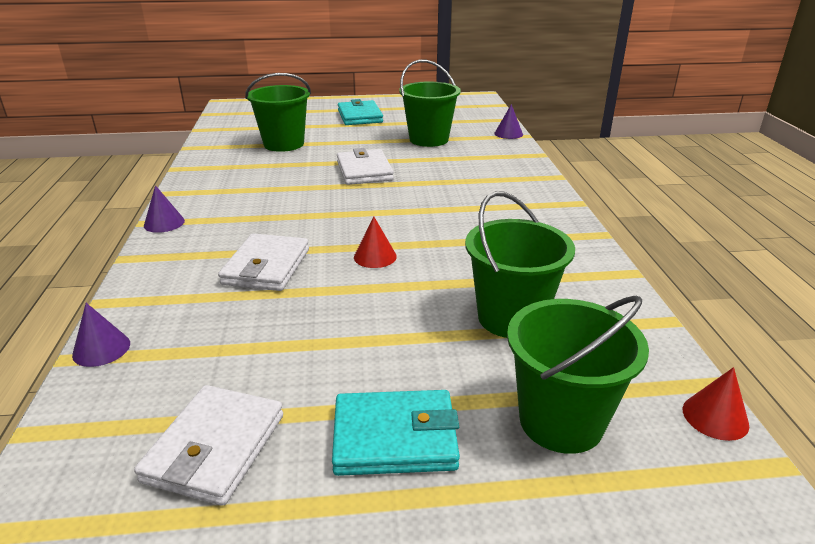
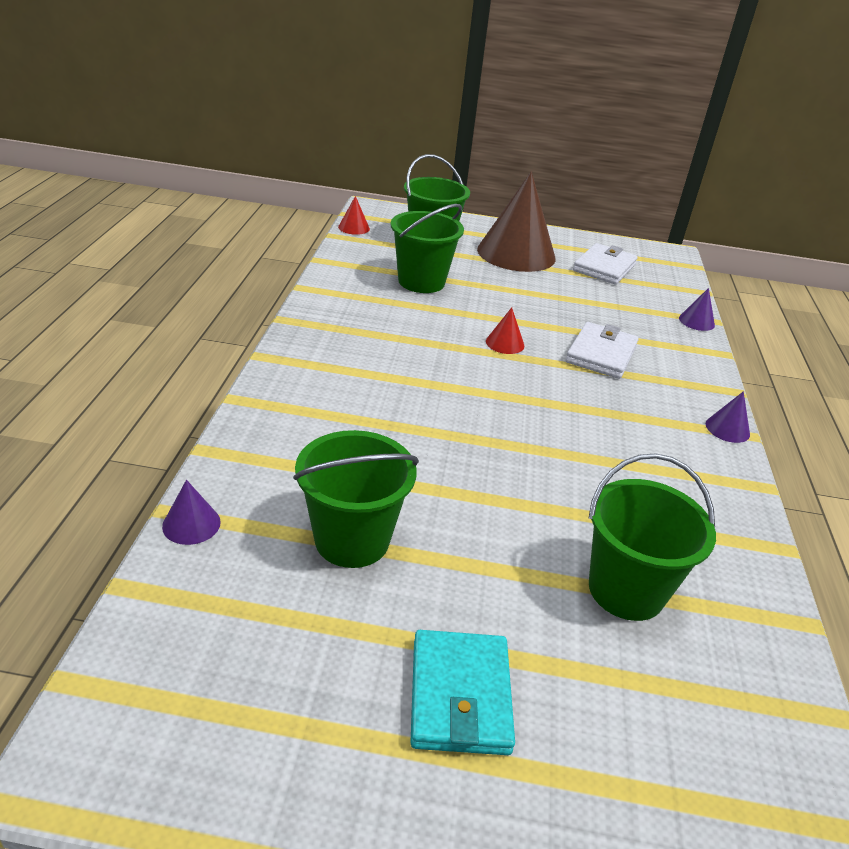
camera: 170 degrees left, 5 degrees up
(364, 171) = (490, 471): white wallet -> none
(395, 437) = (516, 253): turquoise wallet -> brown cone

